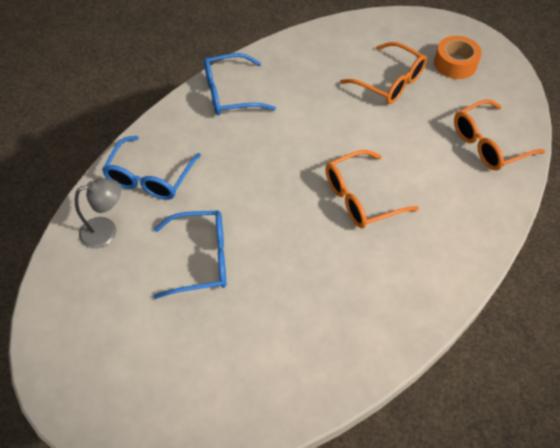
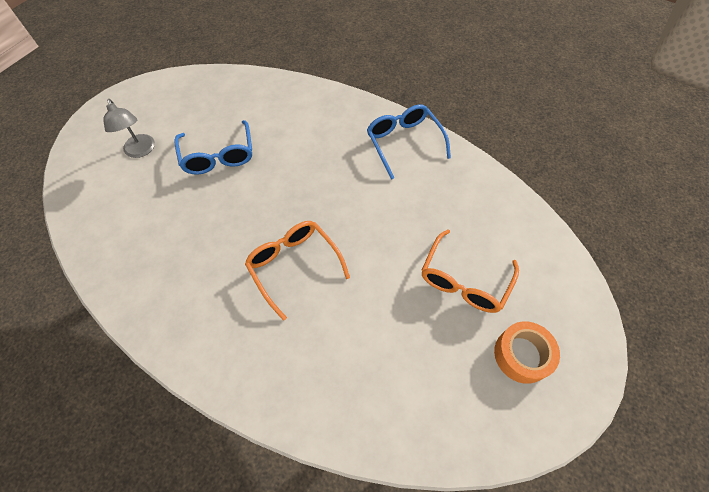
camera: 80 degrees right, 5 degrees up
(106, 230) = (242, 95): grey lamp -> grey lamp (141, 151)
(150, 178) = (295, 108): blue glasses -> none
(488, 144) = (393, 398): orange glasses -> none

